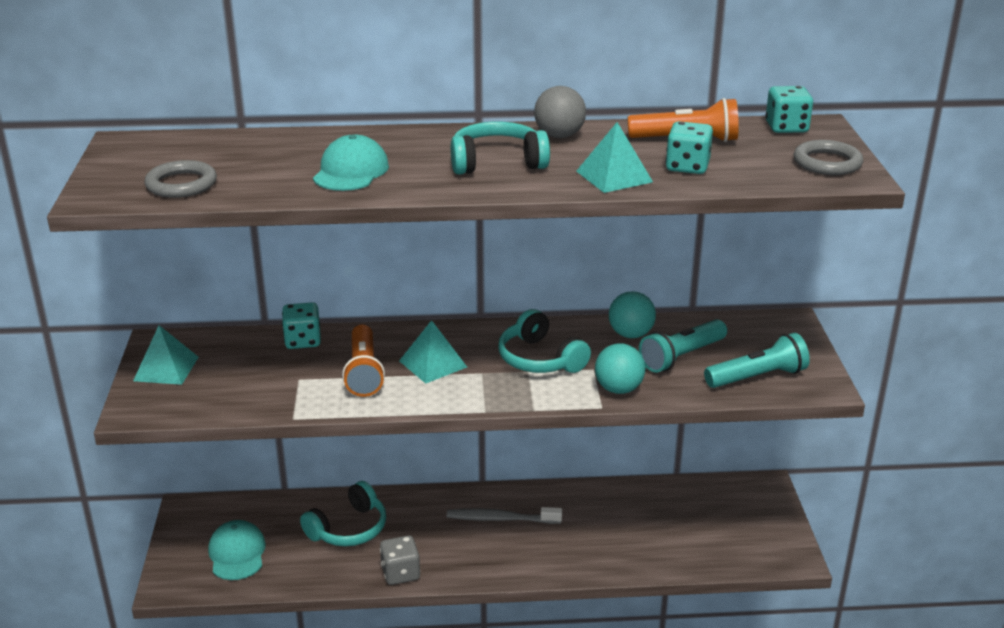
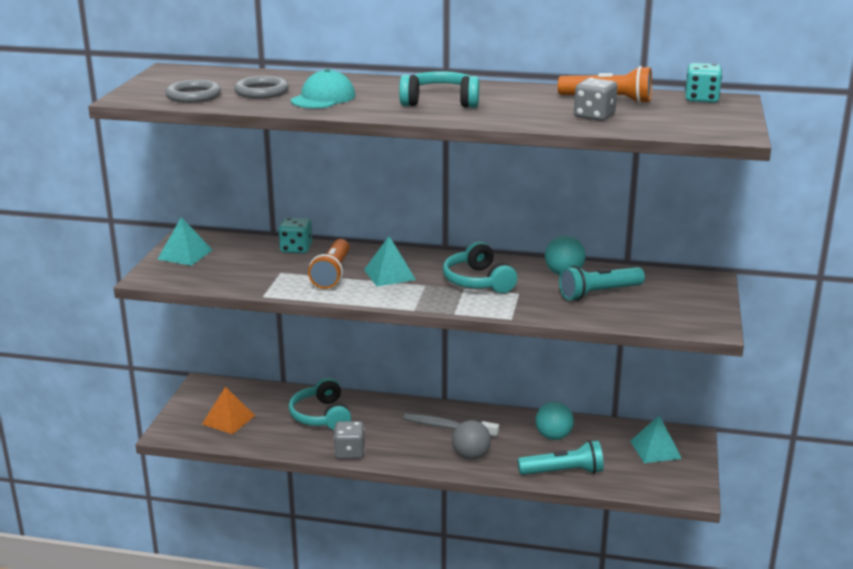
camera: 15 degrees right, 5 degrees down
(237, 553) = (228, 420): turquoise cap -> orange pyramid
(348, 528) = (321, 416): turquoise headphones -> turquoise headphones turned 105 degrees clockwise
(559, 136) = (503, 90): grey ball -> grey ball (471, 456)
(614, 176) = (528, 117): turquoise pyramid -> turquoise pyramid (655, 449)
(618, 389) = (532, 308): turquoise ball -> turquoise ball (553, 436)
(687, 167) = (594, 116): turquoise dice -> grey dice
(757, 377) = (657, 314): turquoise flashlight -> turquoise flashlight (563, 472)
(827, 163) = (717, 123): grey ring -> grey ring (261, 91)

